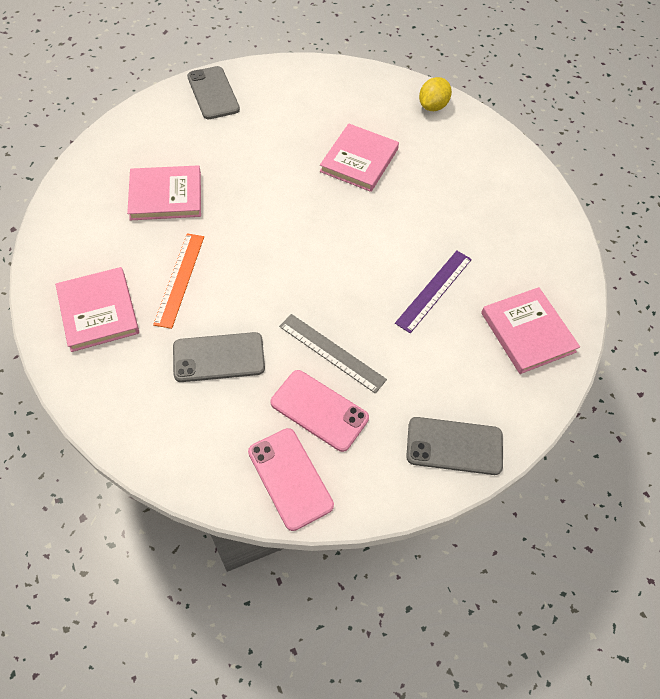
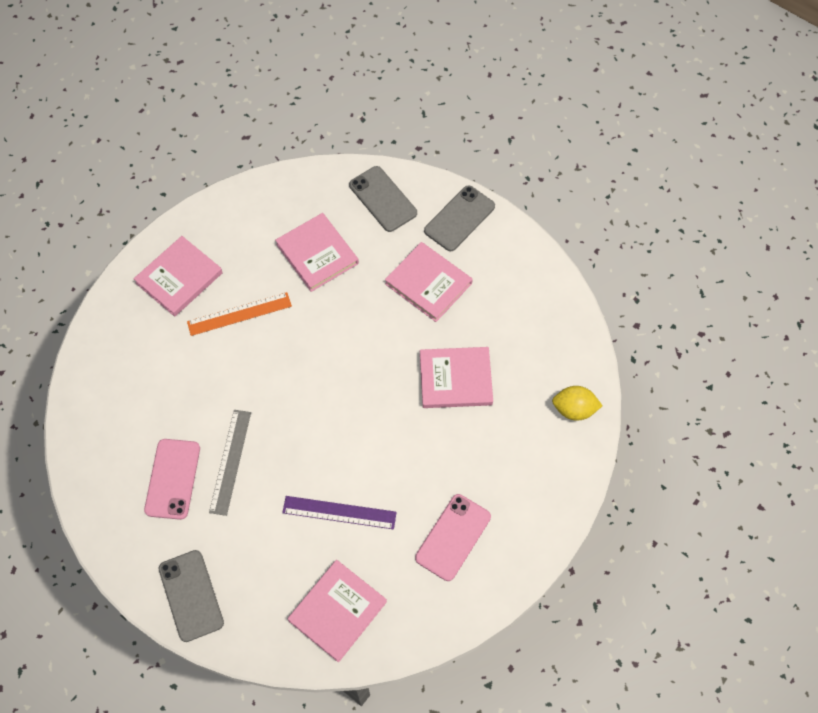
camera: 65 degrees right, 5 degrees up
(219, 357) = (182, 383): grey phone -> grey phone (382, 199)
(258, 137) = (428, 283): none -> pink book
(290, 478) = (105, 487): pink phone -> pink phone (453, 537)

